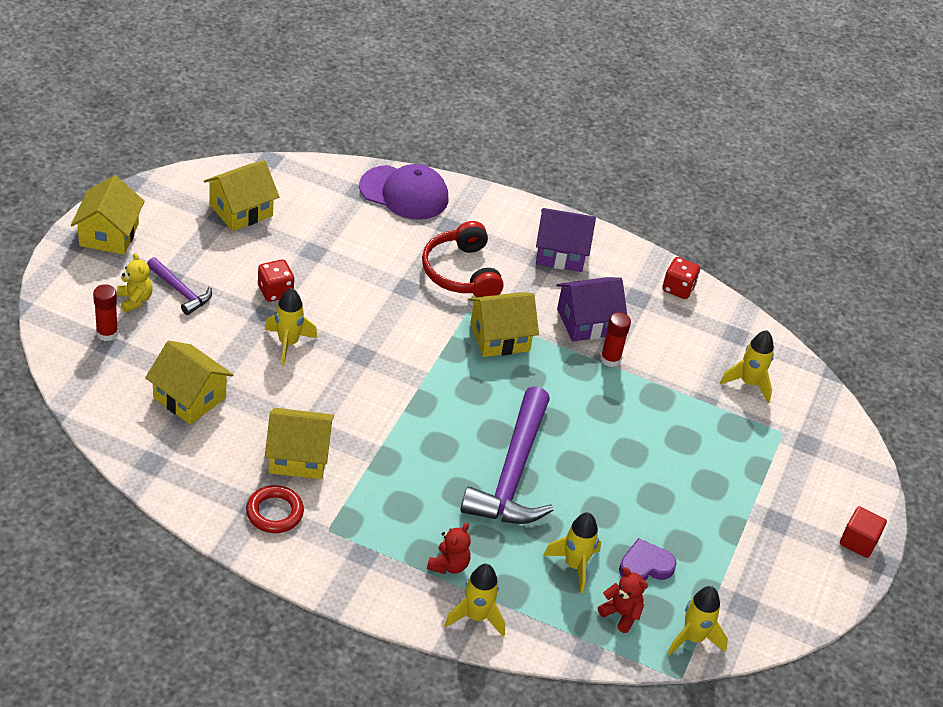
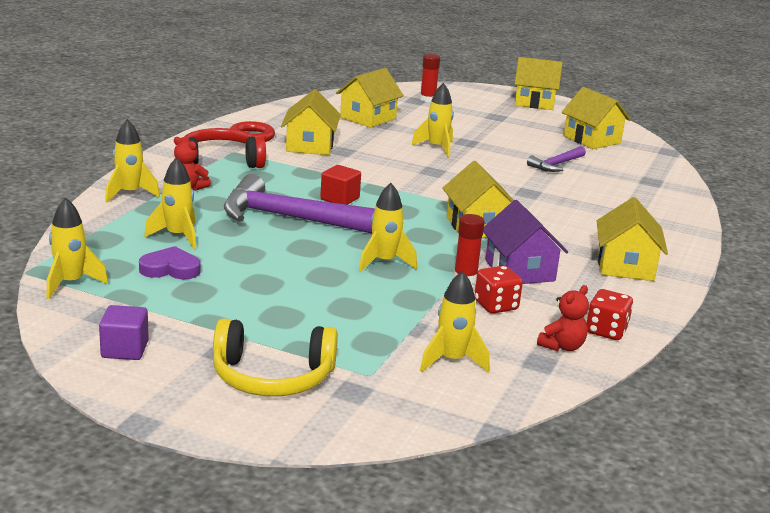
camera: 95 degrees right, 20 degrees down
(135, 300) = (466, 107): yellow teddy bear -> none
(180, 291) = (482, 119): purple hammer -> purple hammer (556, 165)
(275, 291) = (498, 146): red dice -> red dice (496, 305)
(404, 193) = (665, 199): purple cap -> none
(461, 272) = (563, 216): red headphones -> red headphones (220, 161)
(560, 253) = (625, 266): purple house -> yellow house
(593, 410) = (384, 262): none -> yellow rocket
(621, 614) = (113, 252): red teddy bear -> red teddy bear (562, 346)
(645, 566) = (170, 269): purple heart -> purple heart turned 75 degrees counterclockwise
(793, 584) = (125, 349): none -> purple cube
(803, 489) = (272, 377): none -> yellow headphones
(858, 541) = (182, 406): red cube -> red cube (340, 199)

